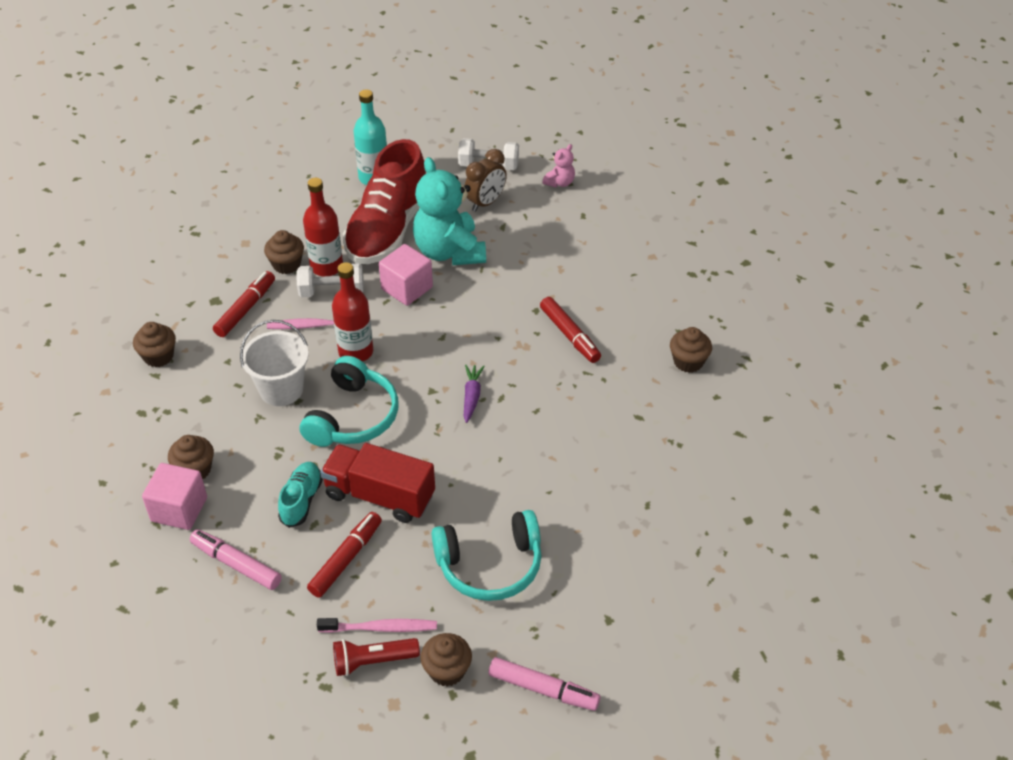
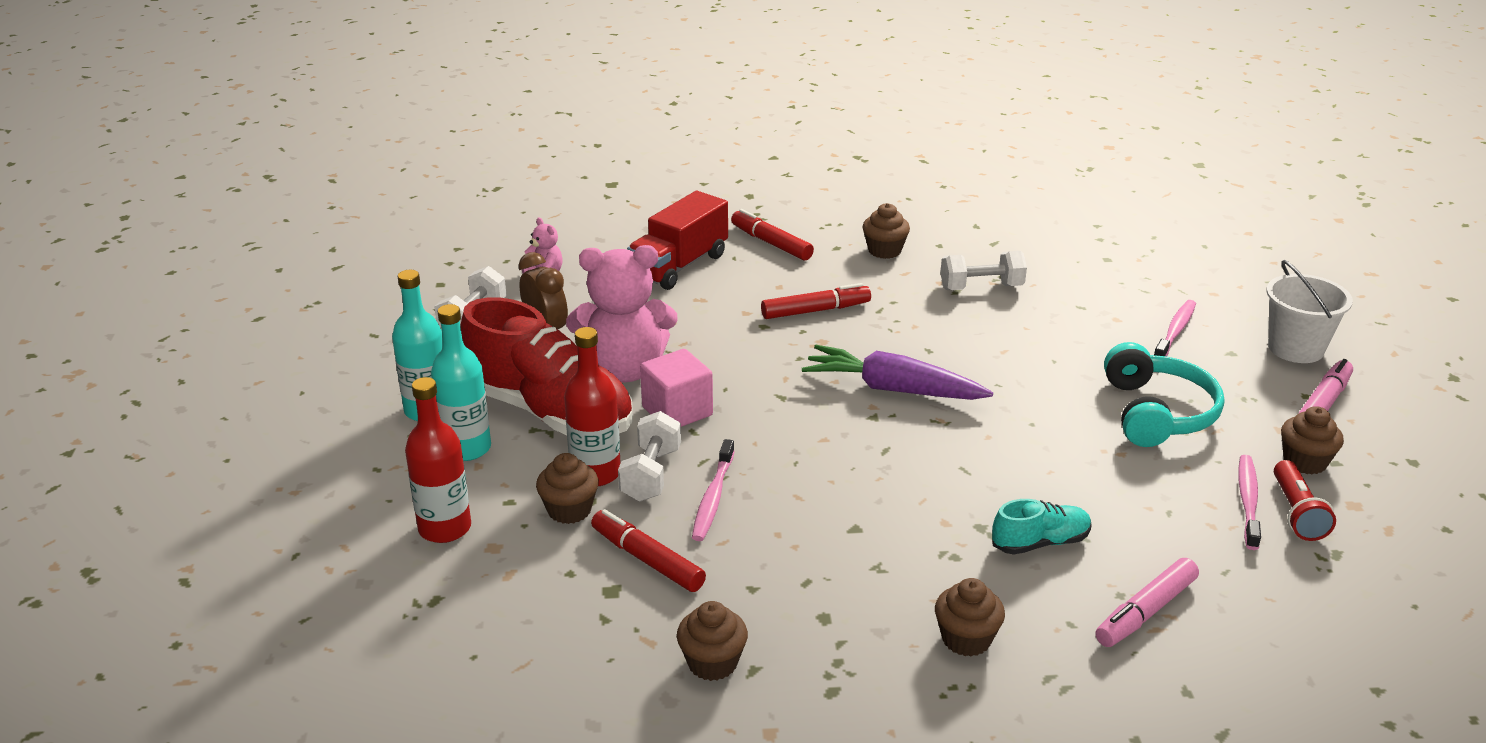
camera: 75 degrees left, 15 degrees down
(179, 509) = (1040, 661): pink cube -> none
(281, 389) = (830, 540): white bucket -> white bucket (1295, 348)
(301, 500) = (1040, 543): turquoise shoe -> turquoise shoe turned 135 degrees clockwise
(338, 205) = (466, 448): none -> turquoise bottle
(346, 559) = (1142, 516): red marker -> red marker (771, 243)
(353, 416) = (901, 483): turquoise headphones -> none
(356, 352) = (781, 467): red bottle -> red bottle (445, 528)
(380, 496) = (1042, 477): red truck -> red truck (679, 266)
(449, 252) = (624, 370): turquoise teddy bear -> pink teddy bear
(471, 396) = (893, 389): purple carrot -> purple carrot, size x1.96
(630, 576) = (1175, 331): none -> pink toothbrush
(651, 433) = (981, 287): none -> white dumbbell

